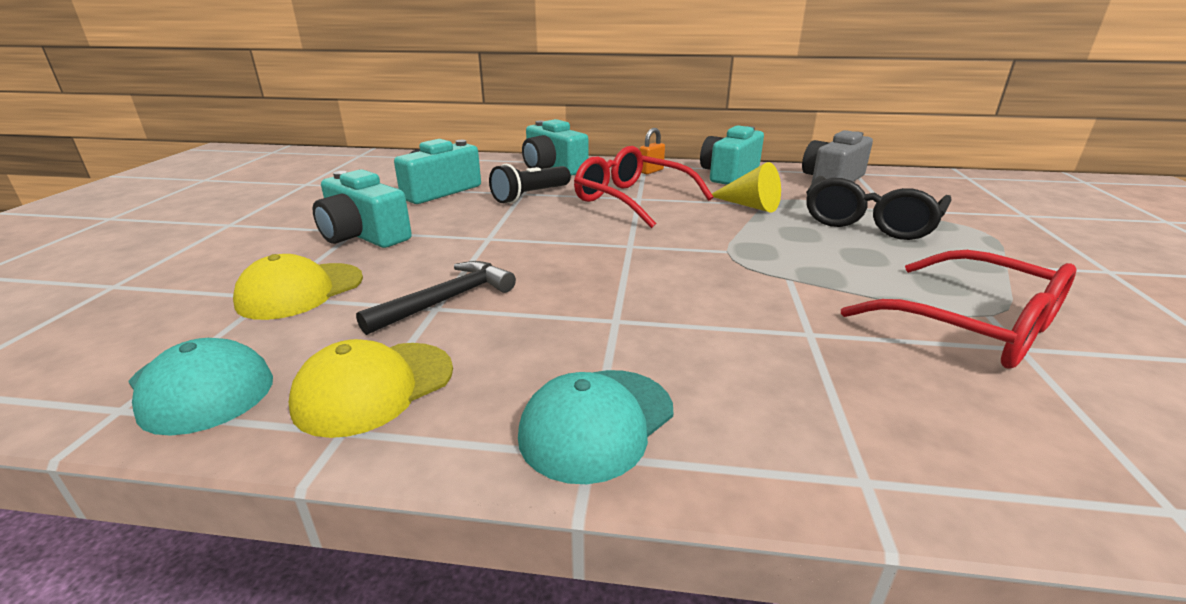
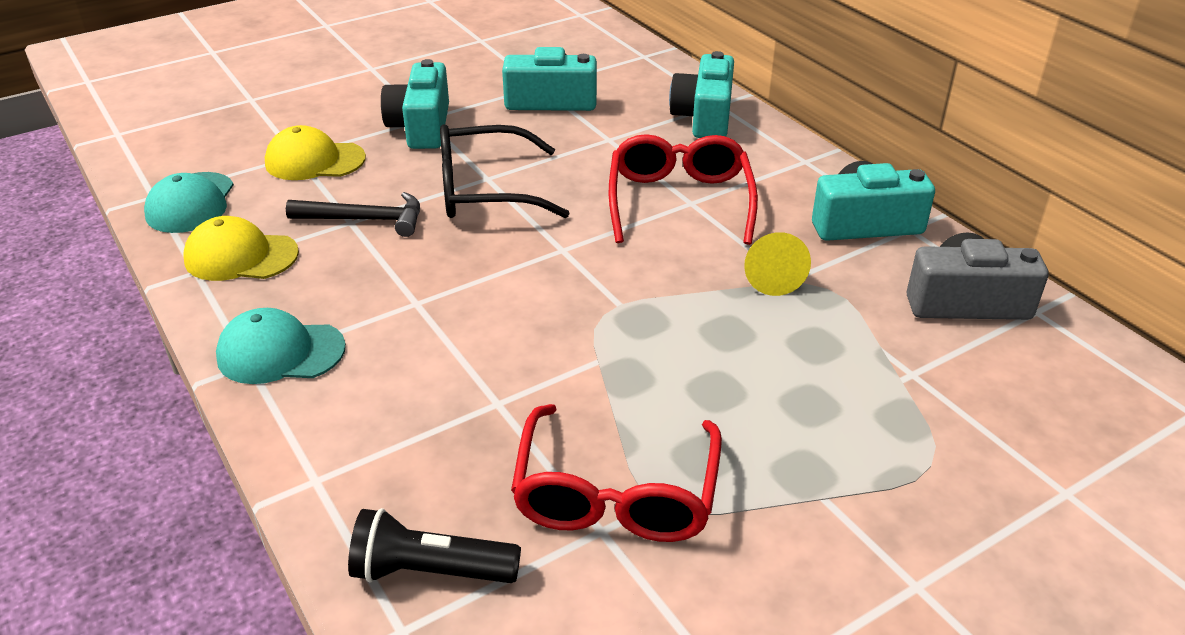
camera: 50 degrees right, 10 degrees up
(530, 196) = (607, 147): black flashlight -> black flashlight (430, 571)
(651, 171) = (790, 173): orange padlock -> none
(869, 222) = (836, 369): black glasses -> black glasses (485, 190)

